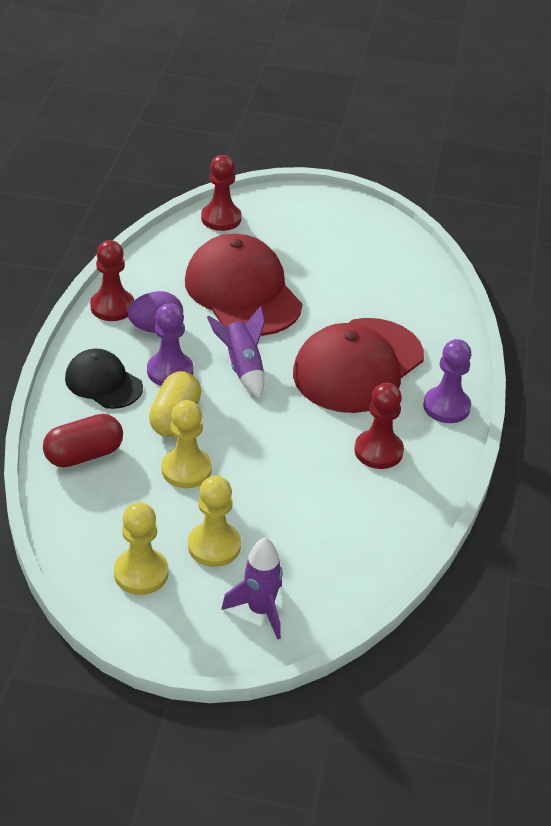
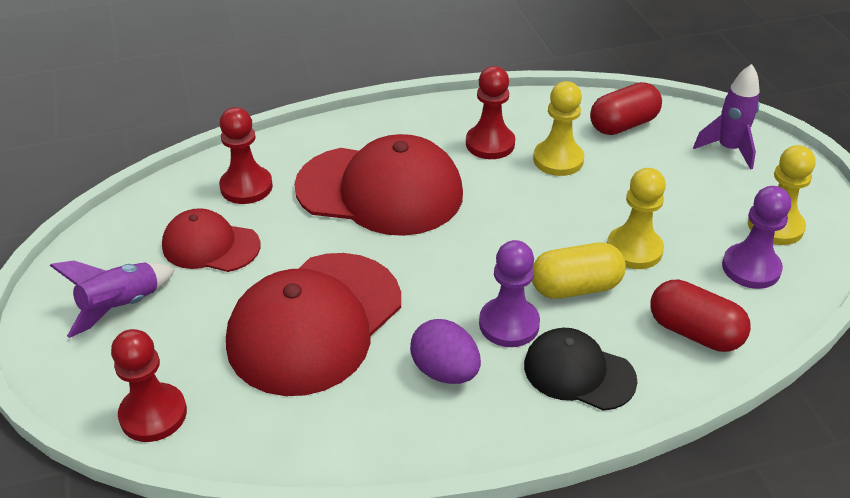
camera: 115 degrees left, 0 degrees up
(103, 383) = (578, 372): black cap -> black cap turned 105 degrees clockwise
(112, 307) = (437, 437): red pawn -> red pawn (246, 187)
(214, 546) = (698, 196): yellow pawn -> yellow pawn (558, 160)
(242, 368) = (453, 269): purple rocket -> purple rocket (121, 307)
(349, 554) = (623, 125): none -> red capsule
(353, 272) = (210, 245): none -> red cap
(446, 407) = (394, 123): purple pawn -> purple pawn (751, 268)

